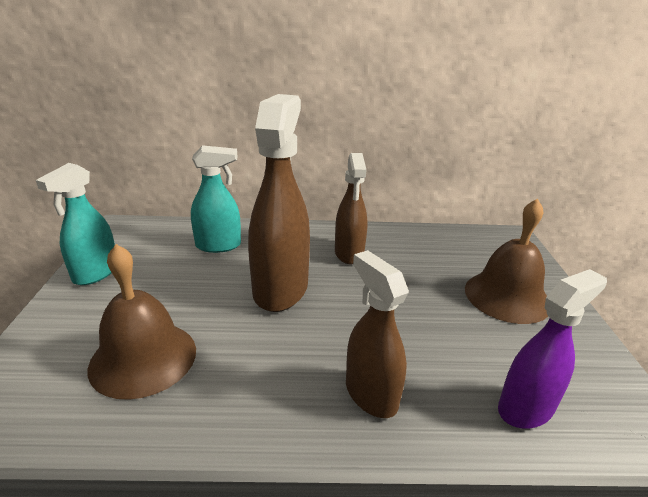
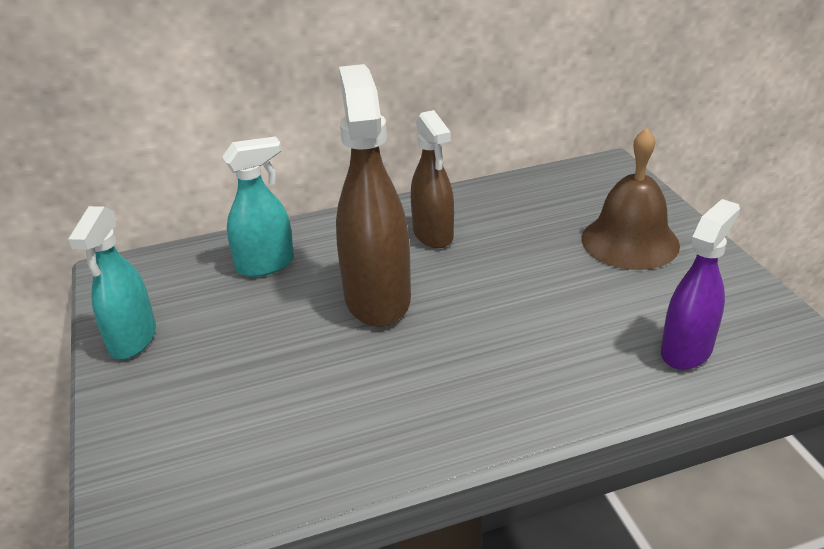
camera: 15 degrees left, 5 degrees up
(143, 358) = (272, 415): brown bell -> none
(370, 394) = (535, 380): brown spray bottle -> none

